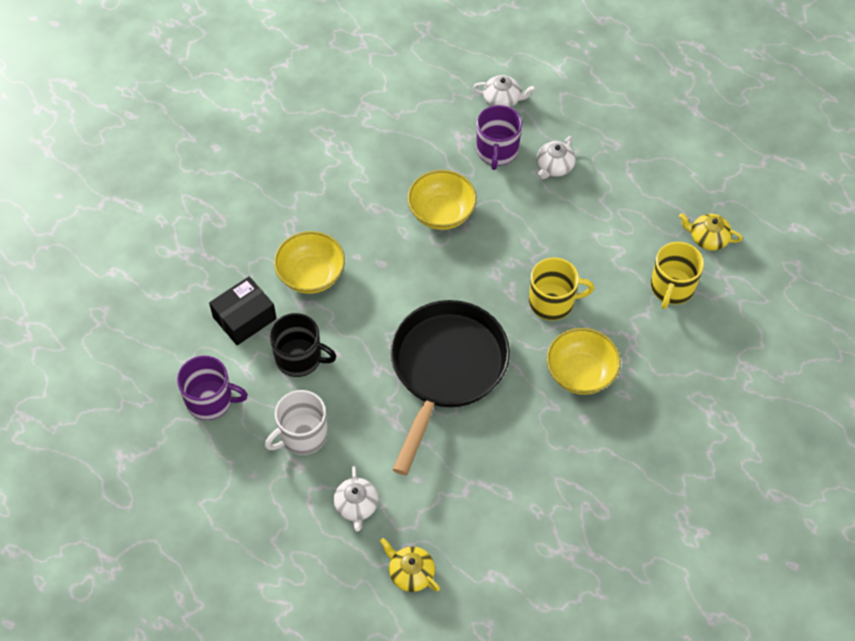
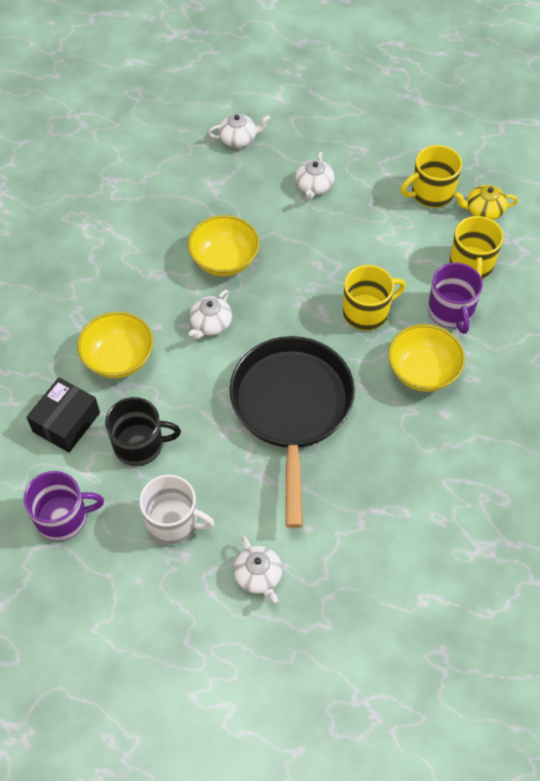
camera: 20 degrees left, 0 degrees up
(302, 435) = (173, 522): white mug -> white mug turned 105 degrees counterclockwise
(405, 269) = (210, 324): none -> white teapot
(411, 573) = (342, 626): yellow teapot -> none
(497, 151) = (253, 187): purple mug -> purple mug (451, 312)
(664, 206) = (431, 193): none -> yellow mug

